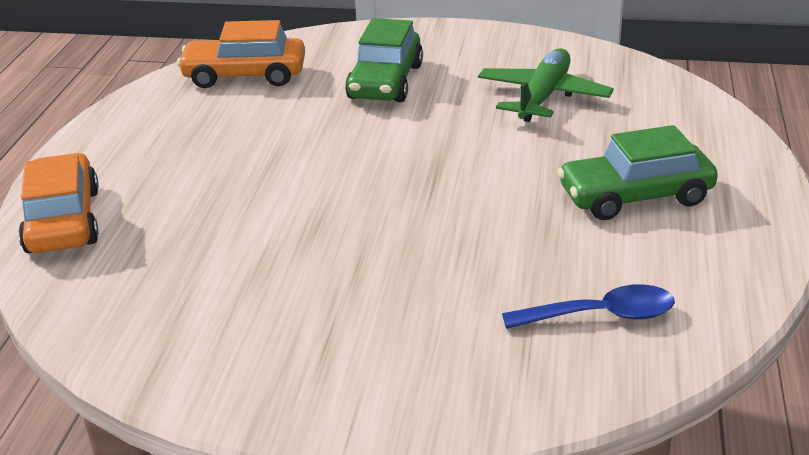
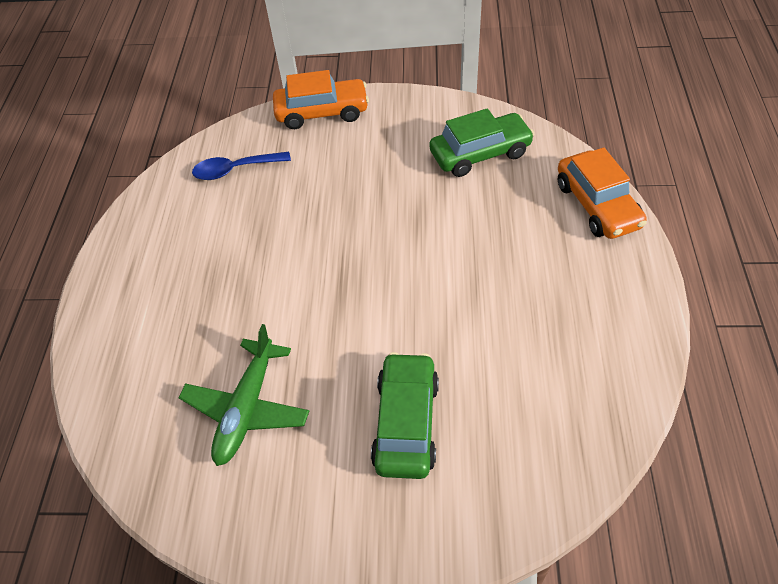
camera: 175 degrees right, 20 degrees up
(244, 76) = (559, 422): orange car -> orange car (322, 112)
(635, 196) = (192, 272): green car -> green car (480, 153)

